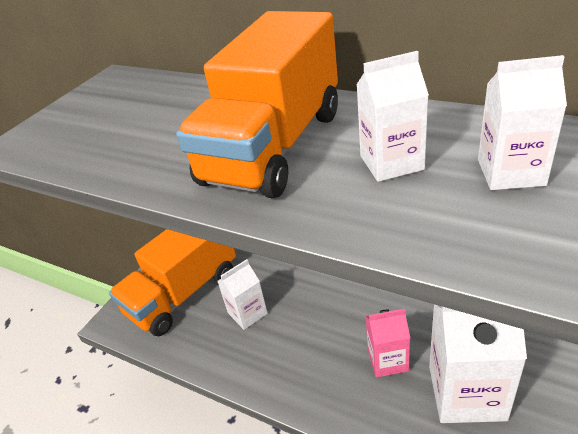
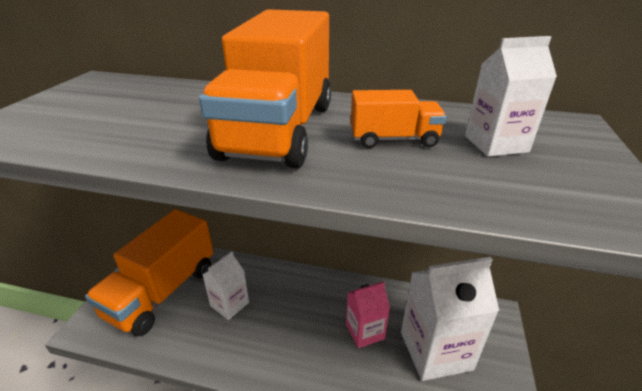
camera: 20 degrees left, 5 degrees down
(391, 163) = (393, 139): white carton -> orange truck

